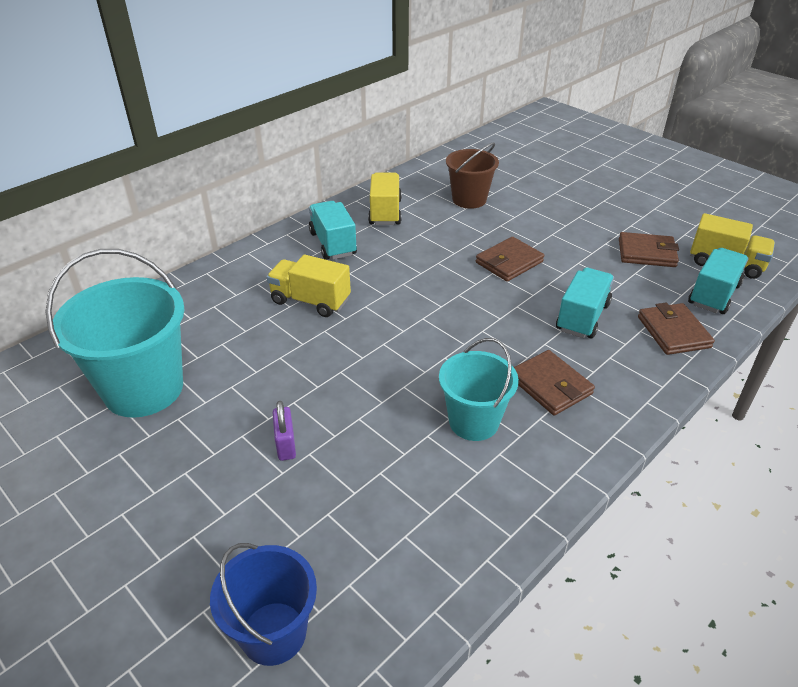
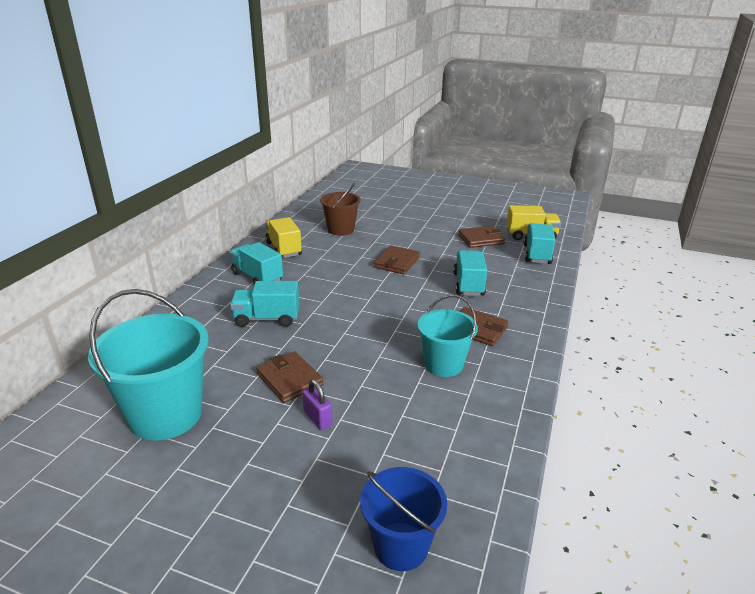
camera: 25 degrees left, 10 degrees down
(310, 301) = (267, 319): yellow truck -> turquoise truck
(673, 332) = (529, 280): brown wallet -> brown wallet (289, 379)

